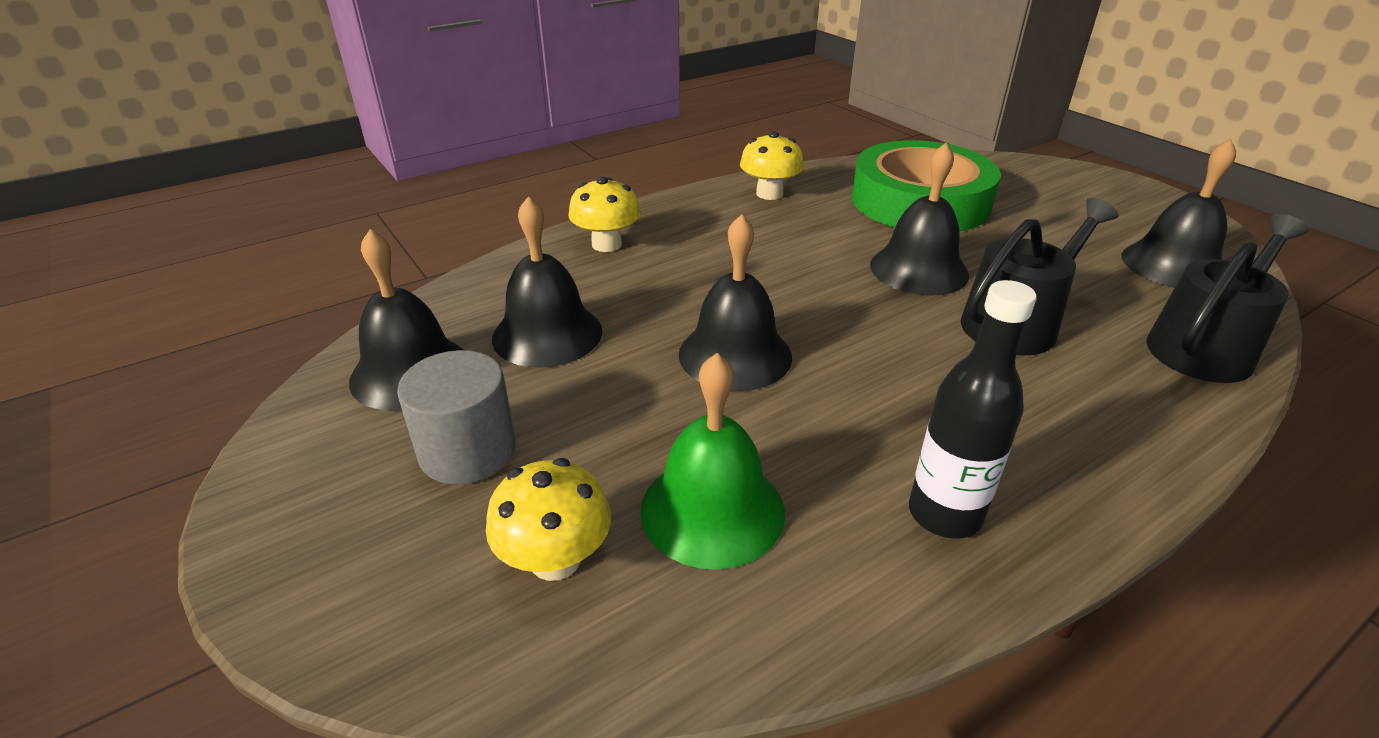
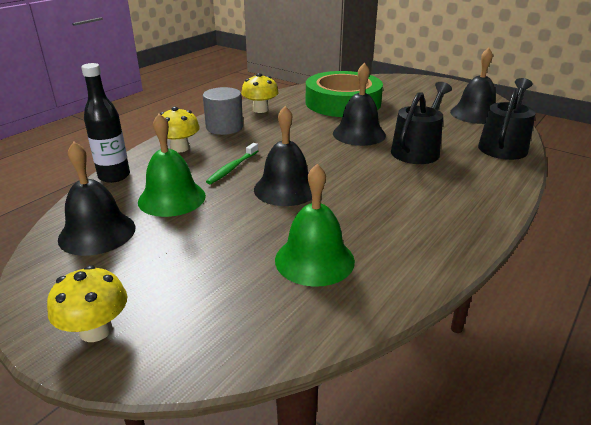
camera: 20 degrees left, 5 degrees down
(468, 451) = (160, 263): grey cylinder -> grey cylinder (224, 127)
(547, 334) = (172, 198): black bell -> green bell
(555, 559) = (244, 301): yellow mushroom -> yellow mushroom (96, 330)
(668, 296) = (232, 168): none -> green toothbrush
(944, 514) = (426, 236): black bottle -> black bottle (114, 176)

